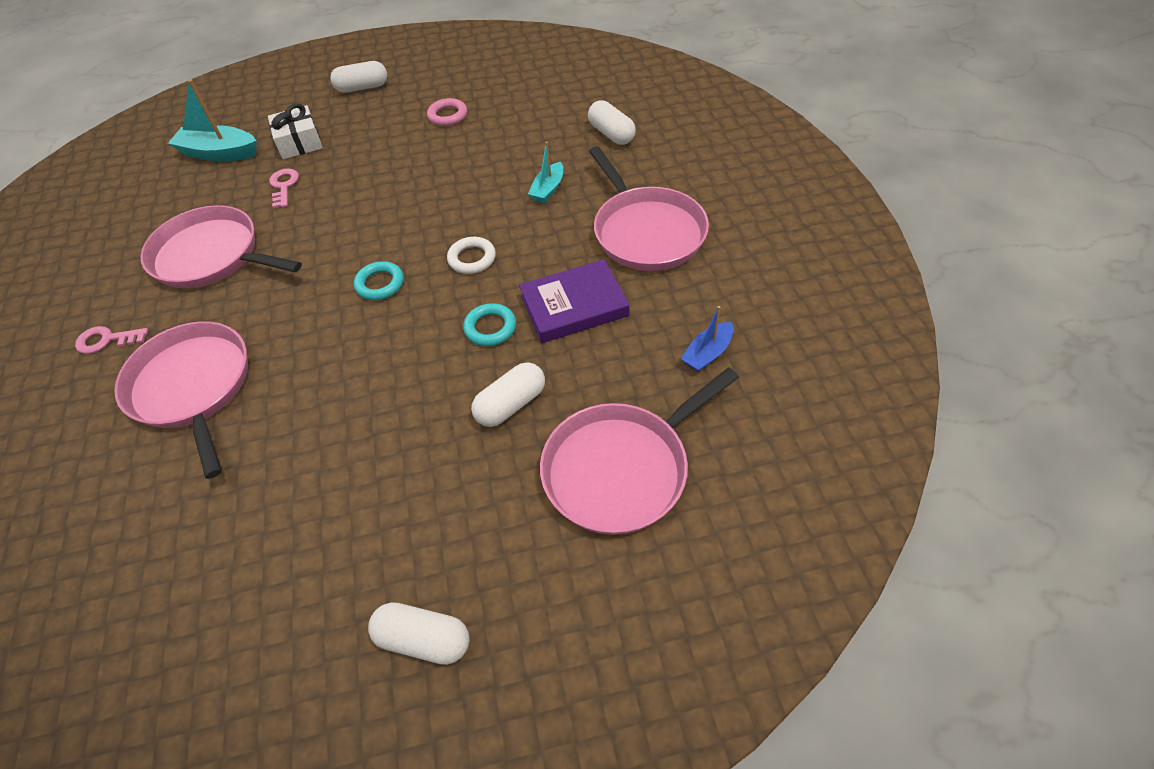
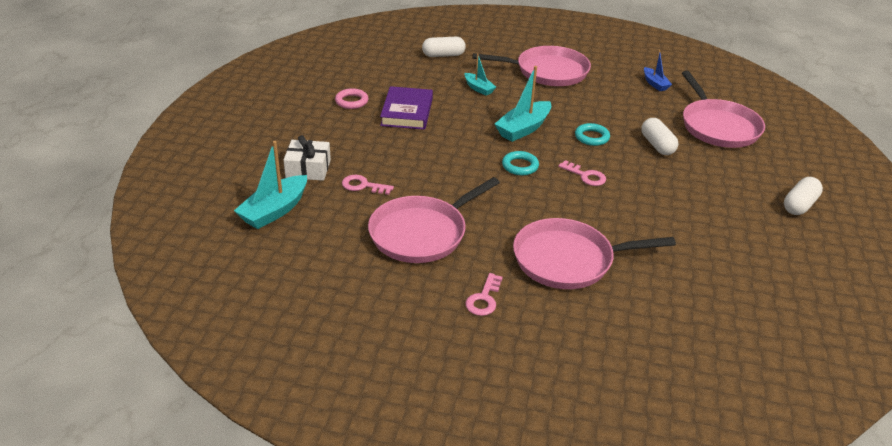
camera: 70 degrees left, 15 degrees down
(362, 88) = (263, 127): white capsule -> none
(386, 350) = (585, 176): none -> pink key
(472, 258) = (523, 129): white ring -> turquoise boat
(574, 306) = (593, 108): purple book -> purple book (407, 112)

